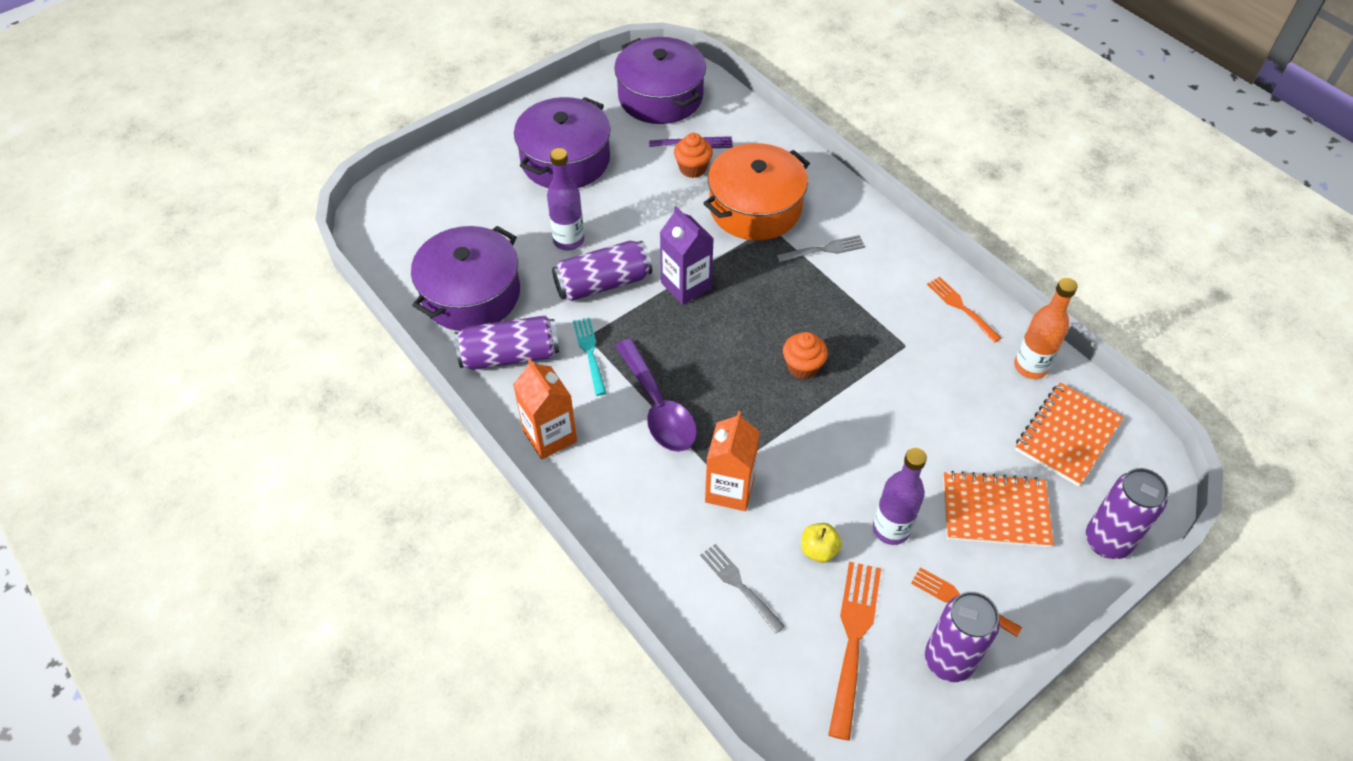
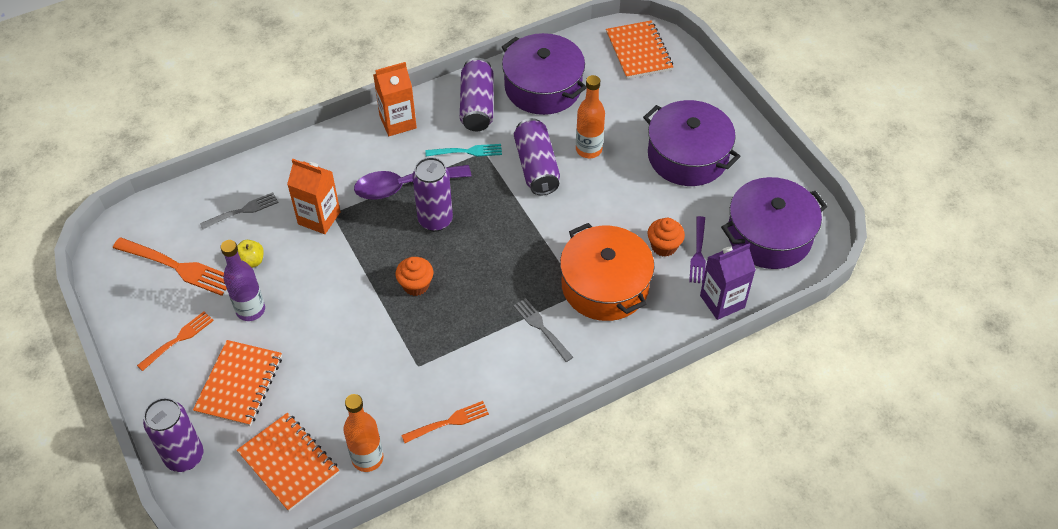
camera: 100 degrees right, 0 degrees up
(403, 212) = (639, 52): none -> orange notebook
(568, 240) = (588, 149): purple bottle -> orange bottle
(686, 285) = (522, 220): purple carton -> purple carton (722, 301)
(823, 250) = (542, 328): grey fork -> grey fork turned 150 degrees clockwise
(948, 660) = (139, 319): purple can -> purple can (435, 220)

